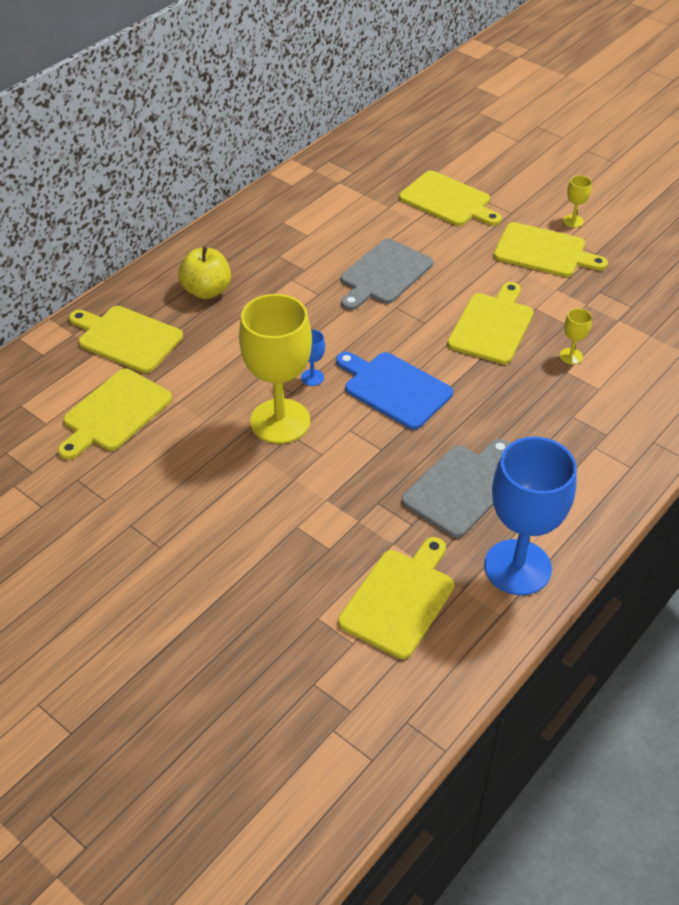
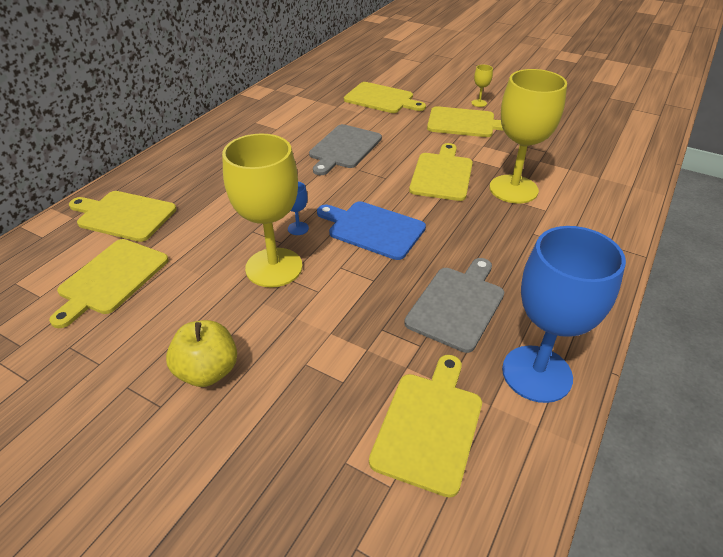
camera: 10 degrees left, 5 degrees down
(207, 291) = (195, 173): yellow apple -> yellow apple (208, 371)
(571, 356) = (513, 189): yellow goblet -> yellow goblet, size x2.49

